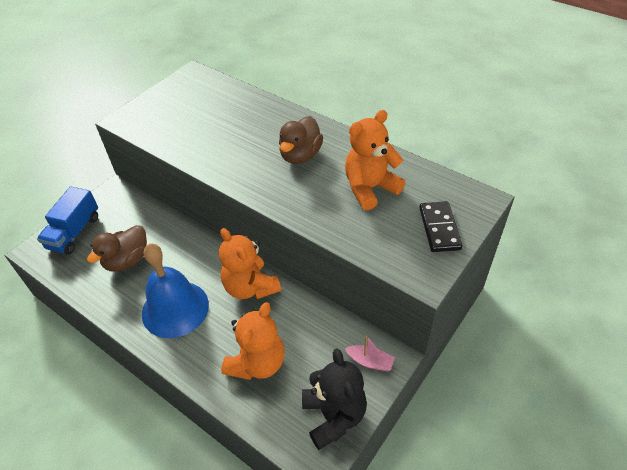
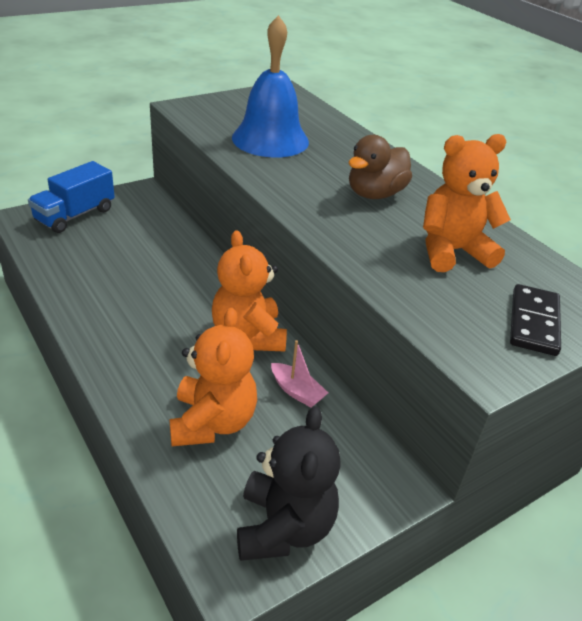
camera: 15 degrees right, 10 degrees down
(127, 260) = (116, 260): brown duck -> none
(175, 308) = (143, 326): blue bell -> blue bell (270, 139)
(257, 363) = (212, 422): orange teddy bear -> orange teddy bear turned 45 degrees counterclockwise
(370, 361) = (368, 478): pink boat -> pink boat (297, 391)

